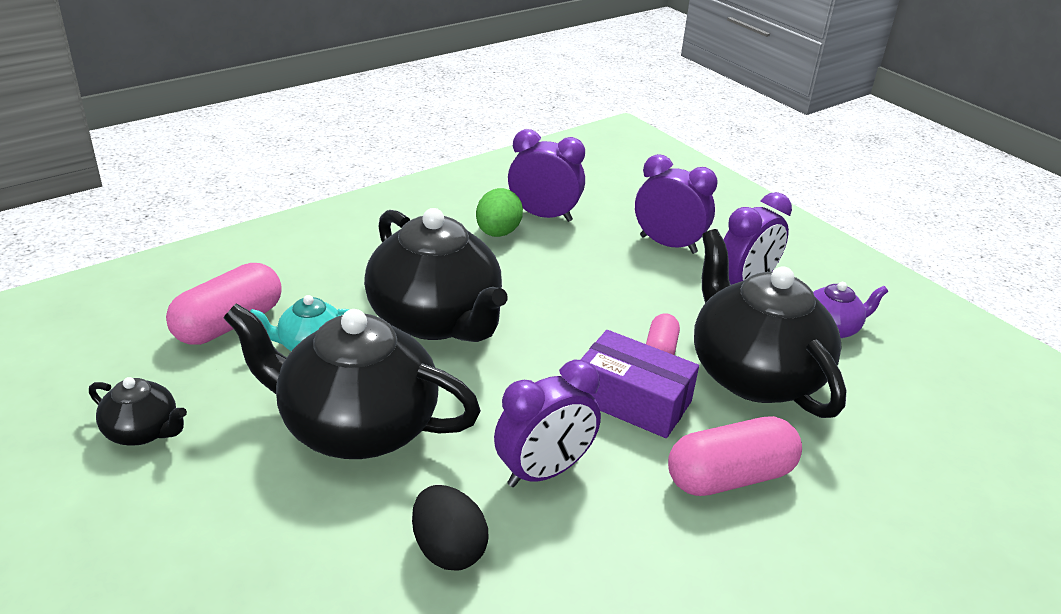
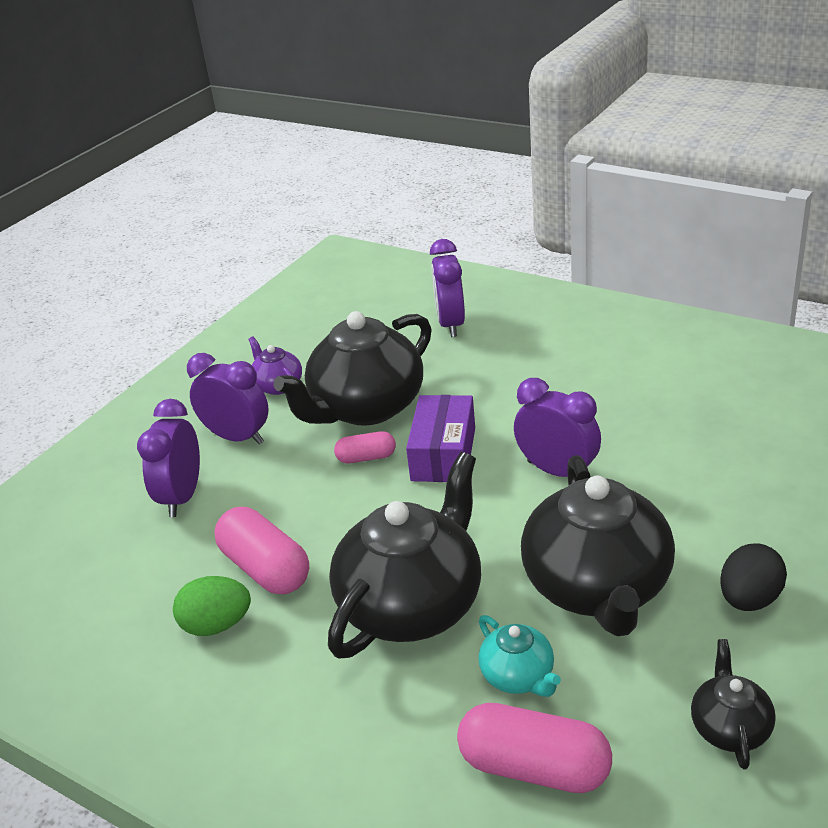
camera: 105 degrees left, 0 degrees up
(448, 550) = (668, 487): black egg -> black egg (749, 599)
(543, 216) = (159, 602): purple clock -> purple clock (451, 324)
(729, 477) = (491, 394): pink capsule -> pink capsule (266, 568)

